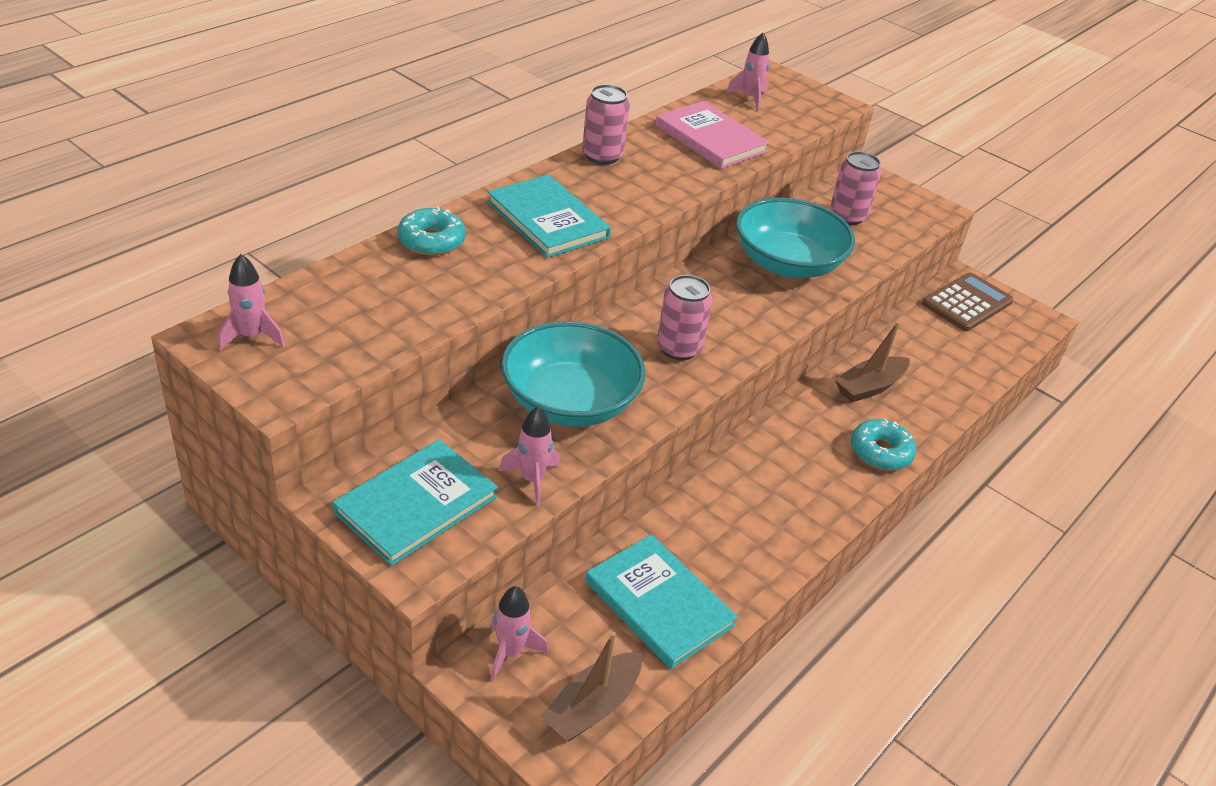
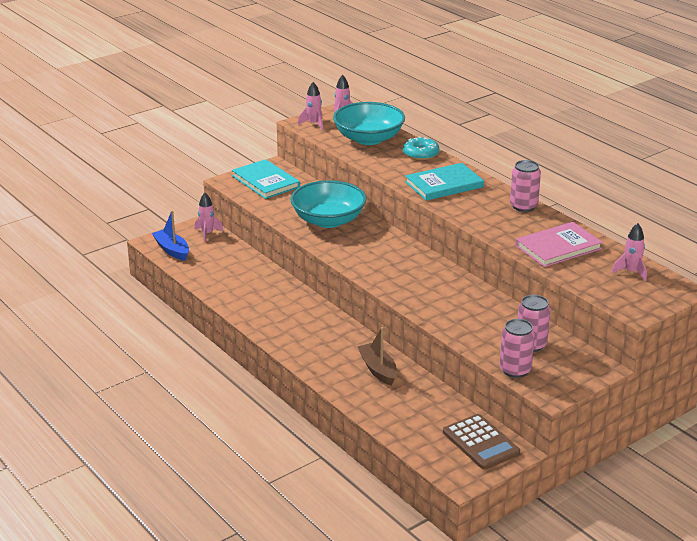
camera: 105 degrees right, 10 degrees down
(532, 479) = (274, 207): pink rocket -> pink rocket (313, 124)
(592, 706) = (172, 250): brown boat -> blue boat
(659, 603) = (221, 271): turquoise book -> none
(678, 348) = (371, 255): pink can -> pink can (515, 370)
(787, 263) = (463, 307): turquoise bowl -> turquoise bowl (368, 139)
(880, 452) = (314, 361): turquoise donut -> none

